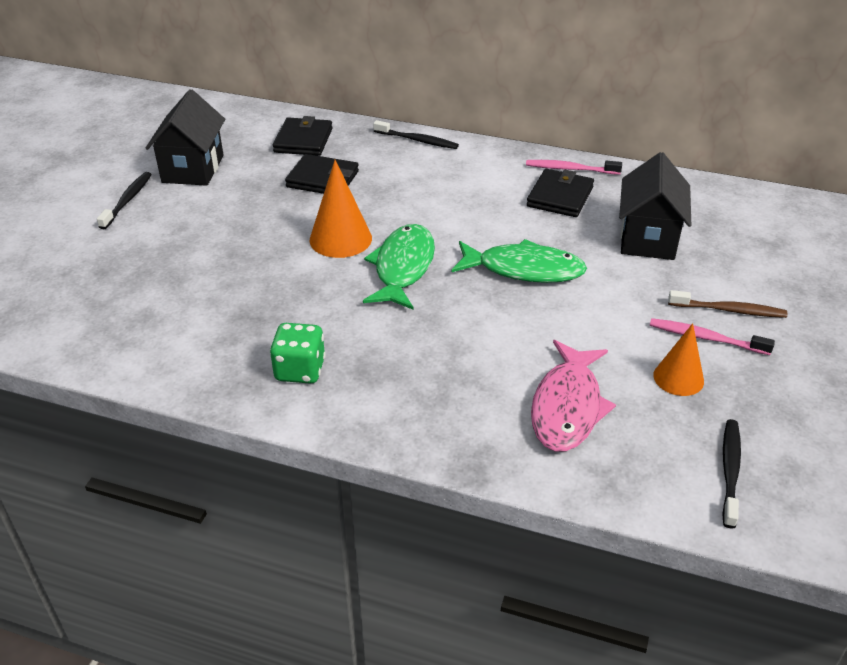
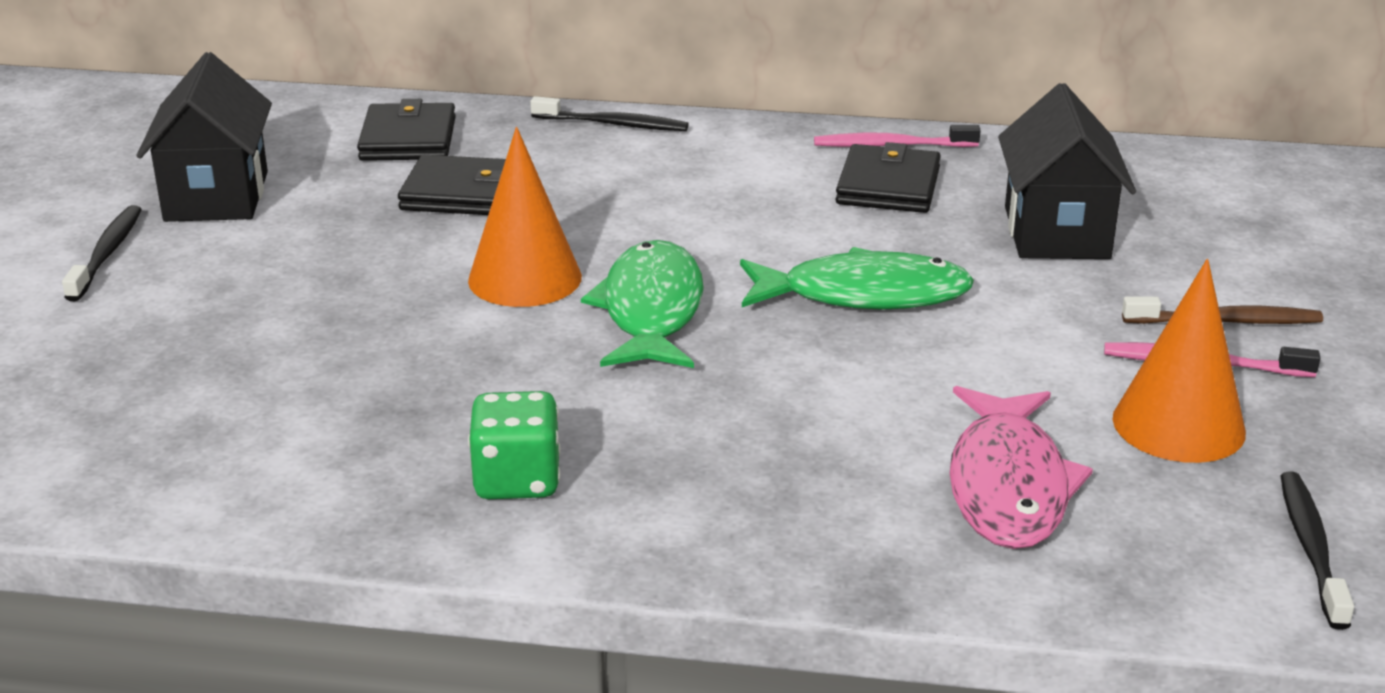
camera: 10 degrees left, 10 degrees down
(678, 378) = (1178, 425): orange cone -> orange cone, size x1.50

